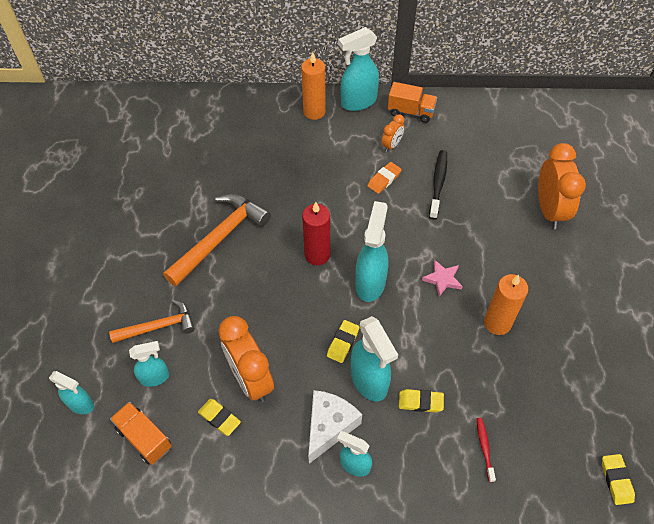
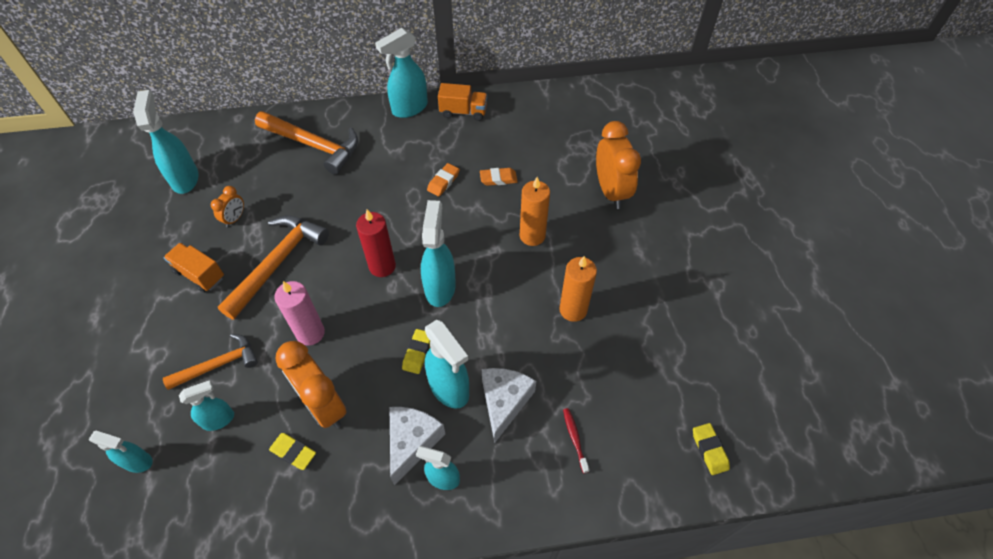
camera: 10 degrees left, 0 degrees up
(141, 146) = (185, 179): none -> turquoise spray bottle
(144, 438) = (212, 487): orange truck -> orange truck (199, 274)
(244, 309) = (310, 333): none -> pink candle
(263, 128) = (313, 145): none -> orange hammer
(314, 112) = (365, 123): orange candle -> orange candle (532, 236)
(391, 145) = (447, 147): orange clock -> orange clock (235, 219)
(420, 402) = (504, 402): yellow eraser -> white cheese
(438, 183) = (498, 179): black toothbrush -> orange eraser
(442, 279) = (513, 273): pink star -> none

